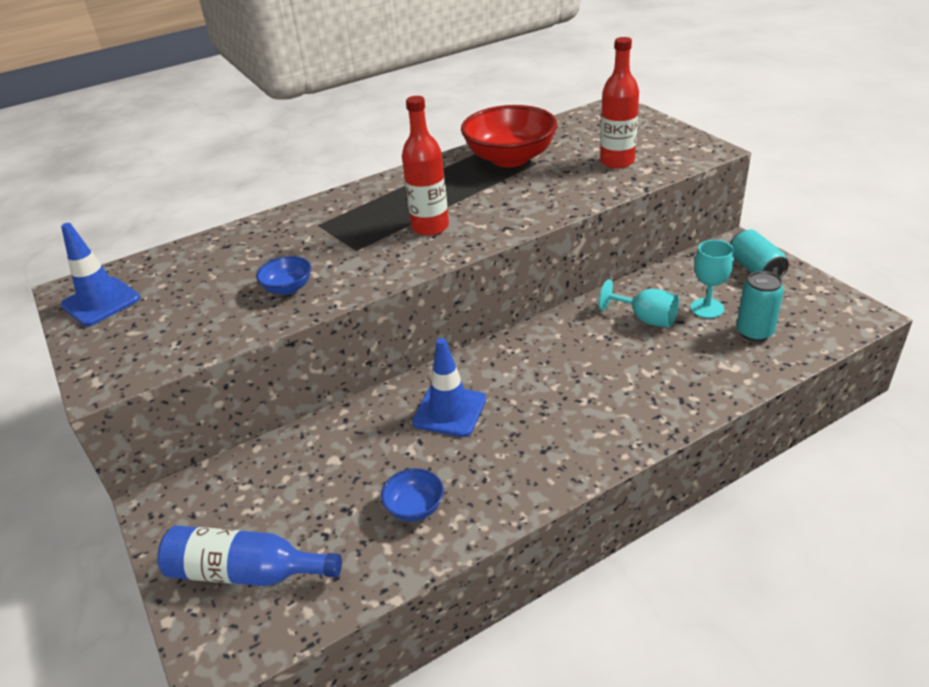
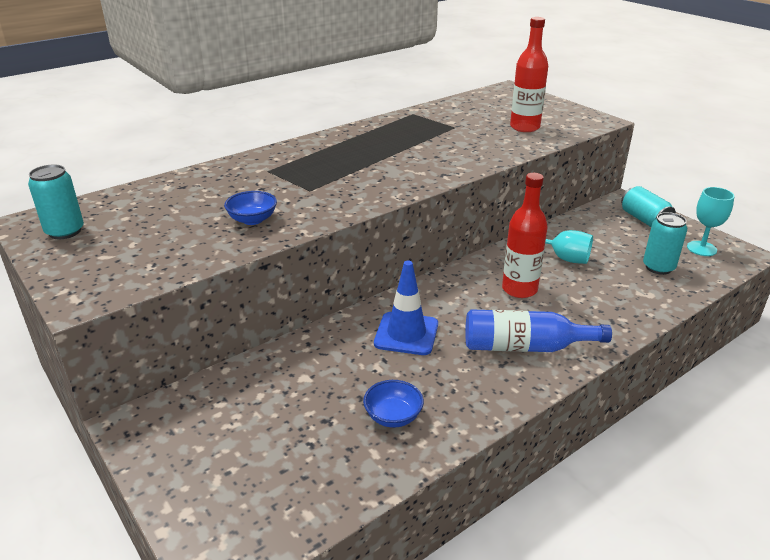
camera: 10 degrees left, 5 degrees down
(101, 302) = (65, 231): blue traffic cone -> turquoise can
(245, 572) = (236, 481): blue bottle -> blue bottle (525, 347)
(430, 227) = (374, 173): red bottle -> red bottle (519, 289)
(510, 158) = (430, 123): red bowl -> none
(707, 308) = (613, 249): turquoise goblet -> turquoise goblet (701, 248)

